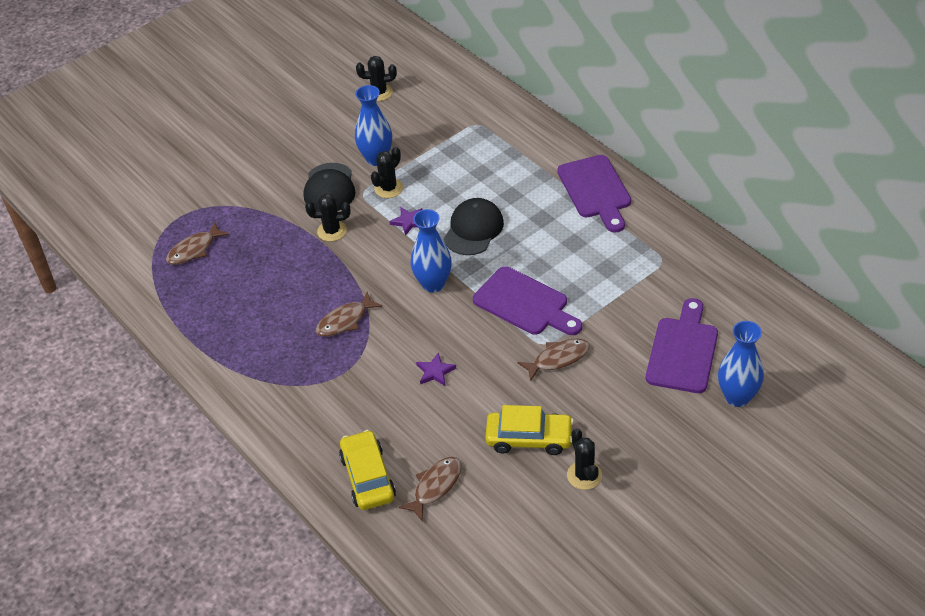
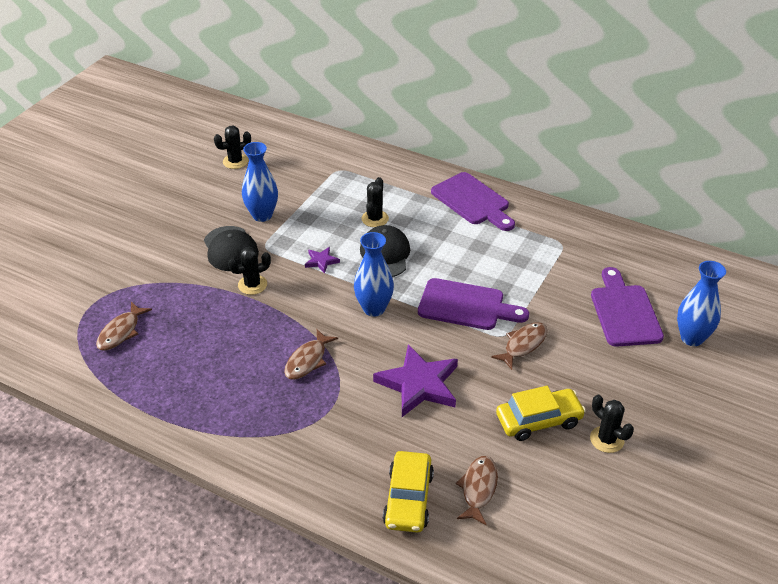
camera: 25 degrees left, 5 degrees down
(367, 477) = (408, 499): yellow car -> yellow car turned 135 degrees counterclockwise
(388, 188) = (287, 237): black cactus -> black cactus (375, 219)
(435, 372) = (419, 384): purple star -> purple star, size x2.19

